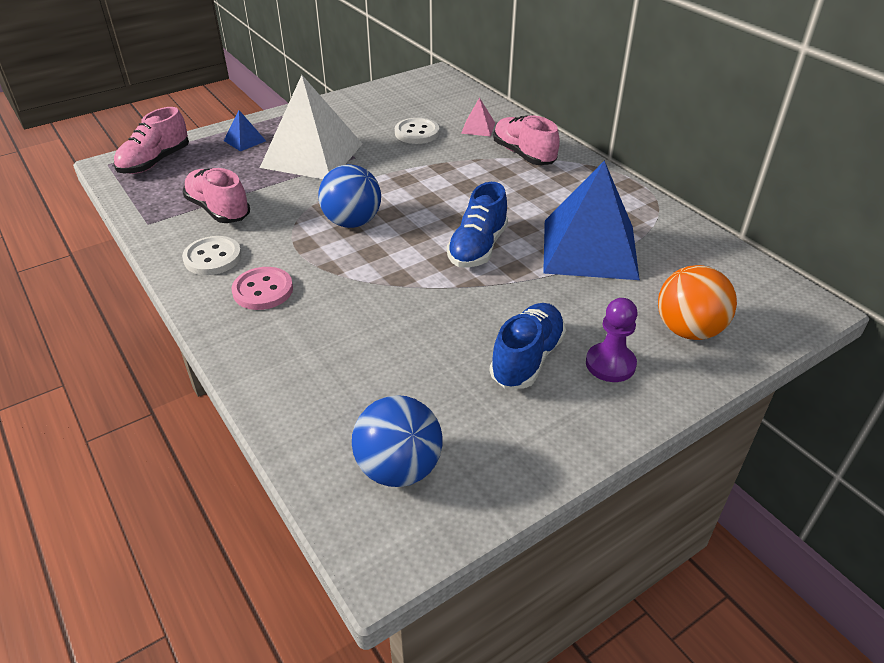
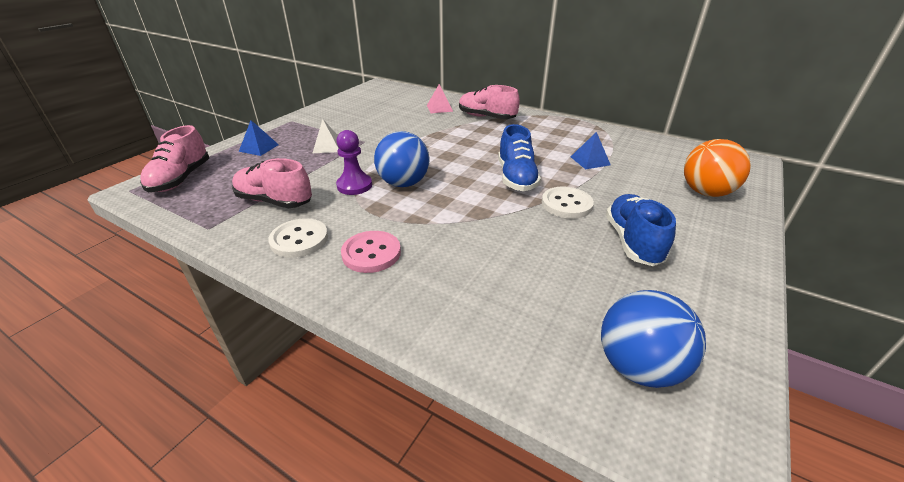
camera: 25 degrees left, 5 degrees down
(312, 155) = (327, 146): white pyramid -> white pyramid, size x0.41
(417, 133) = (398, 118): white button -> white button (566, 204)
(589, 249) = (590, 161): blue pyramid -> blue pyramid, size x0.41
(610, 364) = (688, 228): purple pawn -> purple pawn (354, 185)

